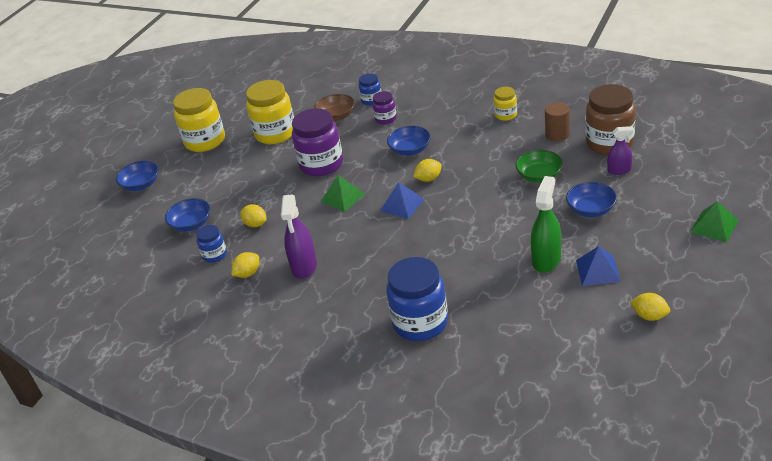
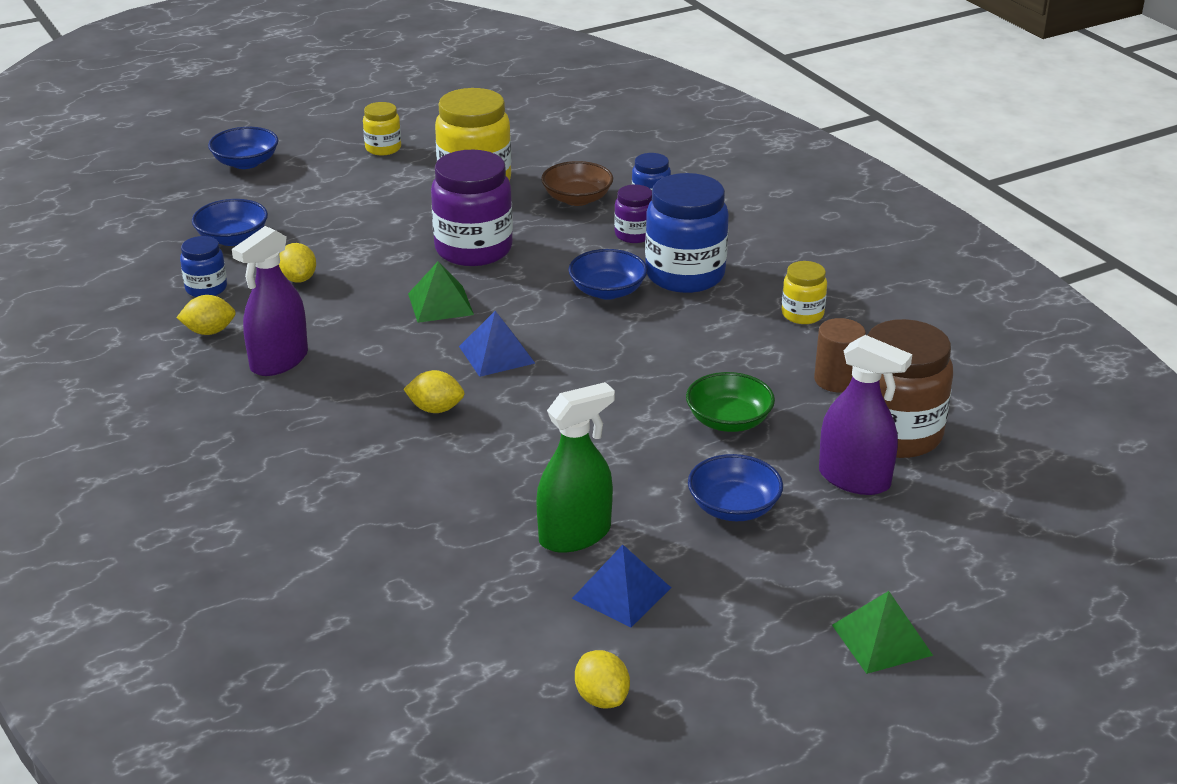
camera: 30 degrees right, 5 degrees down
(205, 141) = (383, 148): yellow jar -> yellow jar, size x0.52
(420, 323) = (308, 512): blue jar -> blue jar (685, 275)
(428, 179) = (577, 341): yellow lemon -> yellow lemon (435, 409)
(619, 170) = (854, 479): purple spray bottle -> purple spray bottle, size x1.63

